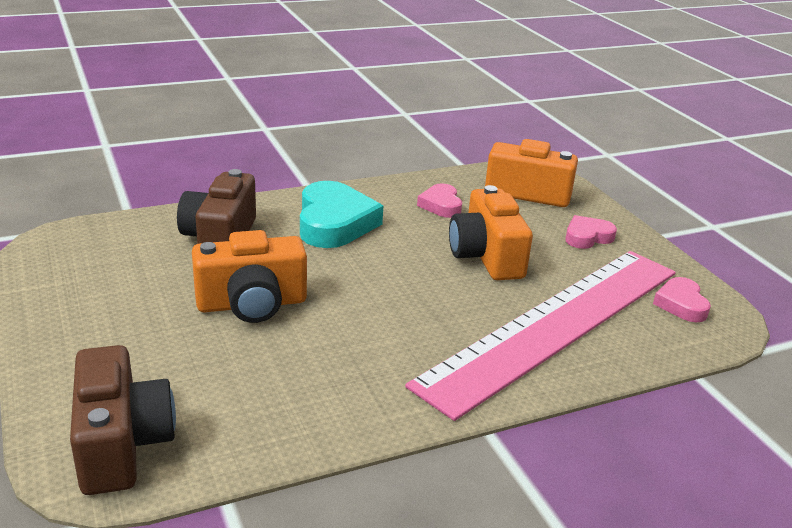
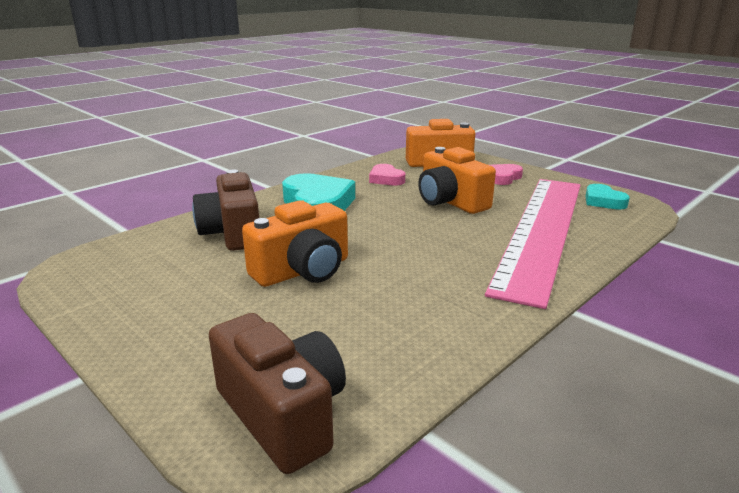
camera: 20 degrees left, 5 degrees down
(681, 304) = (603, 201): pink heart -> turquoise heart

